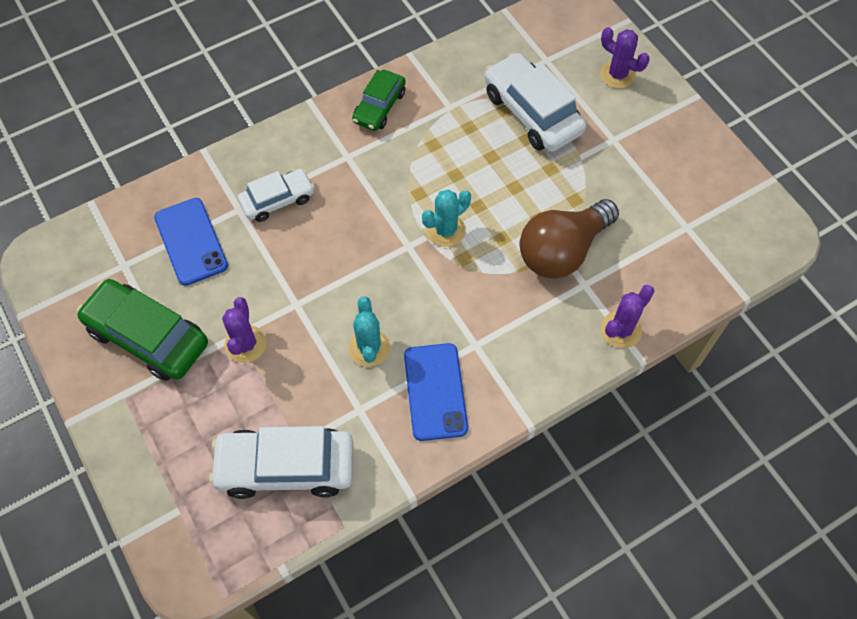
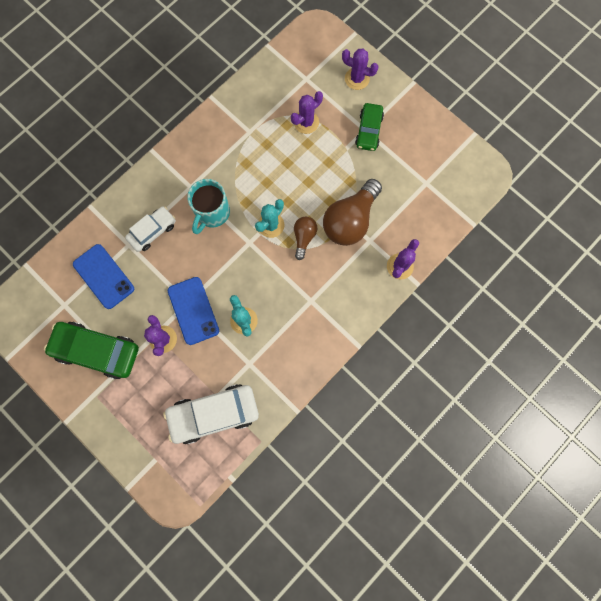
camera: 15 degrees left, 15 degrees up
(367, 196) = (212, 213): none -> turquoise mug
(379, 107) = (201, 143): green car -> green car (369, 131)
(435, 391) = (294, 339): blue phone -> blue phone (193, 310)
(488, 258) = (304, 238): none -> brown light bulb
(532, 112) = (306, 122): white car -> purple cactus

